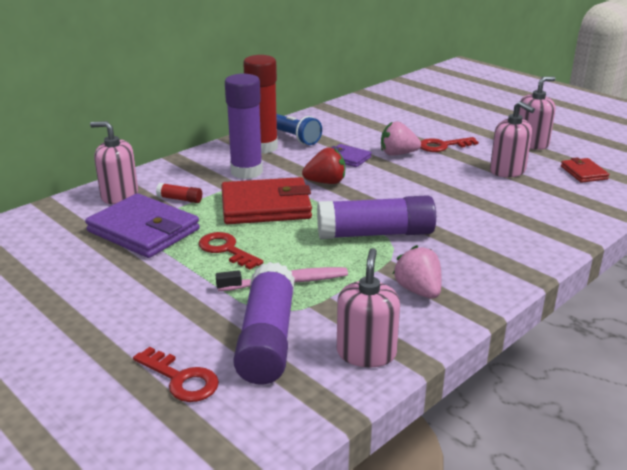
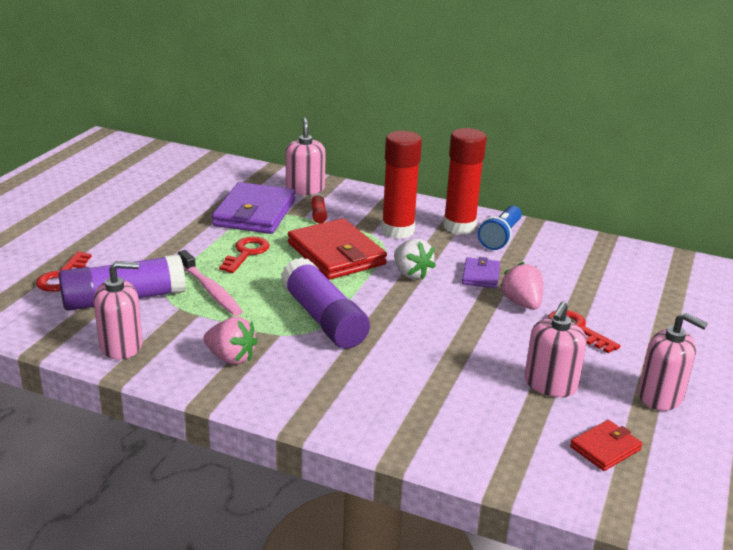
camera: 65 degrees right, 0 degrees up
(246, 172) = (397, 230): purple glue stick -> red glue stick
(326, 182) = (411, 274): red strawberry -> white strawberry
(418, 291) = (231, 358): pink strawberry -> pink strawberry turned 75 degrees clockwise

